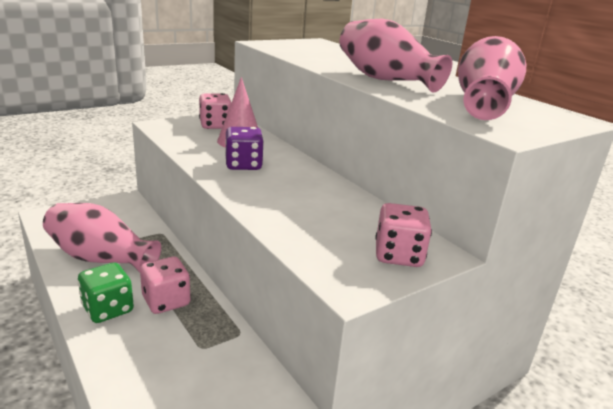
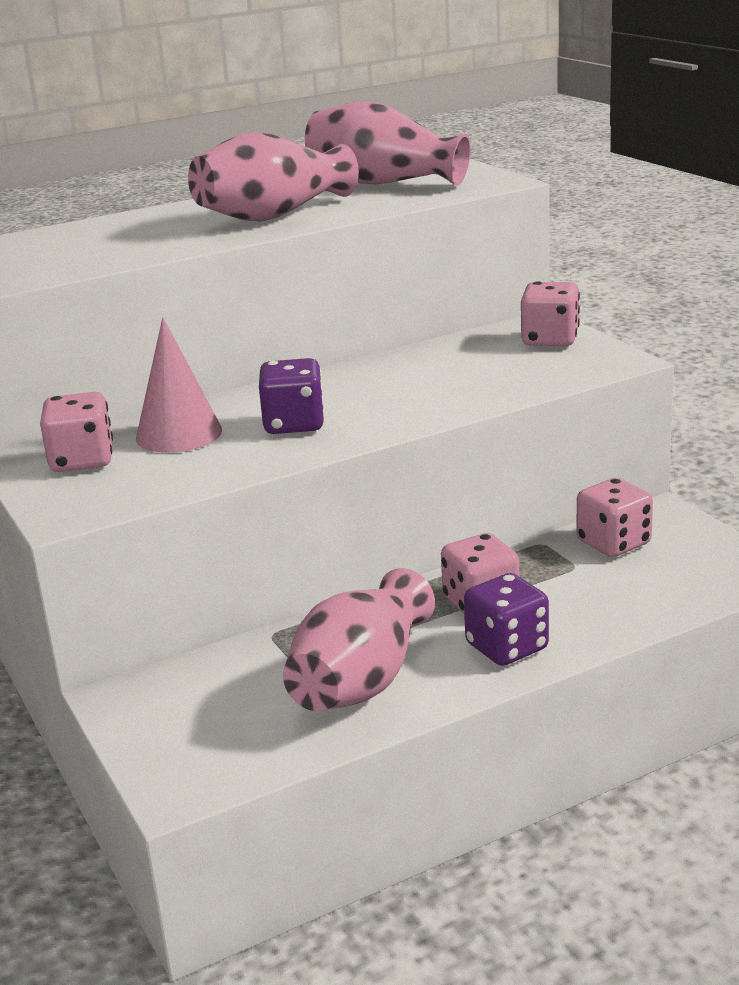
camera: 80 degrees left, 0 degrees up
(108, 309) = (507, 647): green dice -> purple dice
(233, 372) = (613, 543): none -> pink dice

